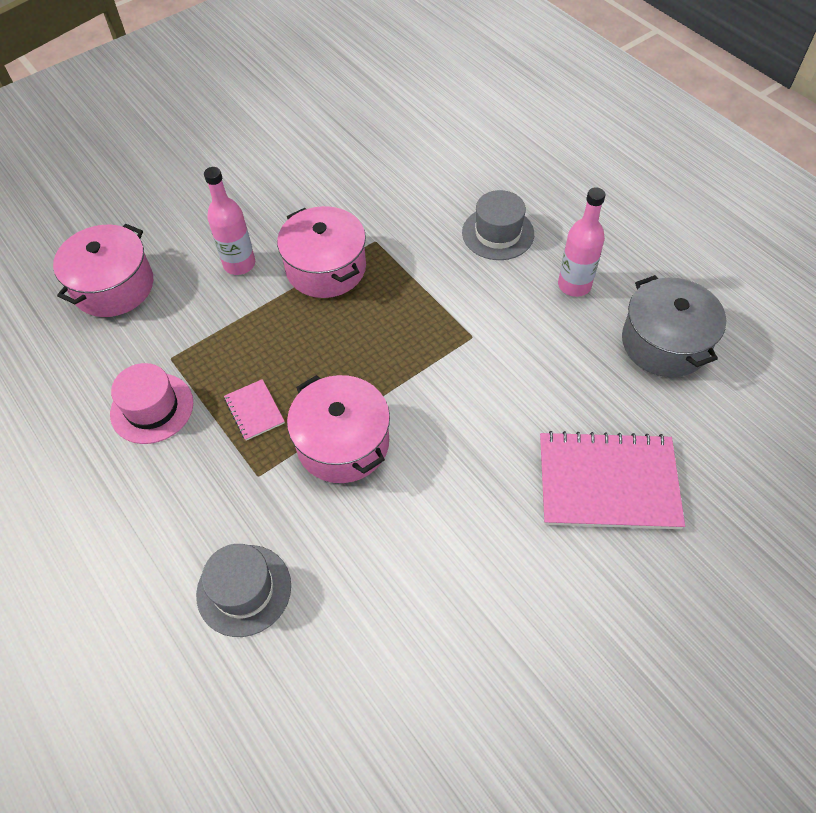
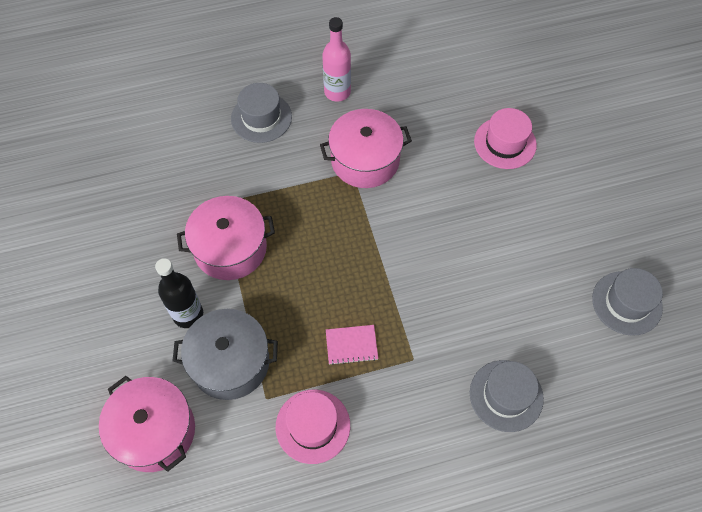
camera: 70 degrees left, 5 degrees up
(239, 264) = (188, 314): pink bottle -> black bottle
(343, 443) = (408, 290): pink pot -> pink pot (365, 160)
(432, 710) = (627, 303): none -> grey hat
(608, 482) = (505, 143): pink notebook -> pink hat
(665, 342) = (412, 64): grey pot -> grey pot (230, 362)

